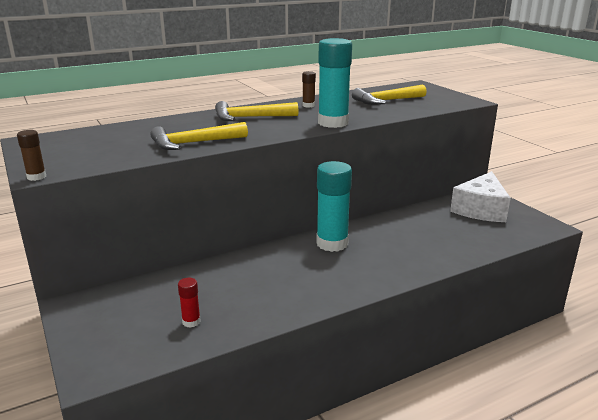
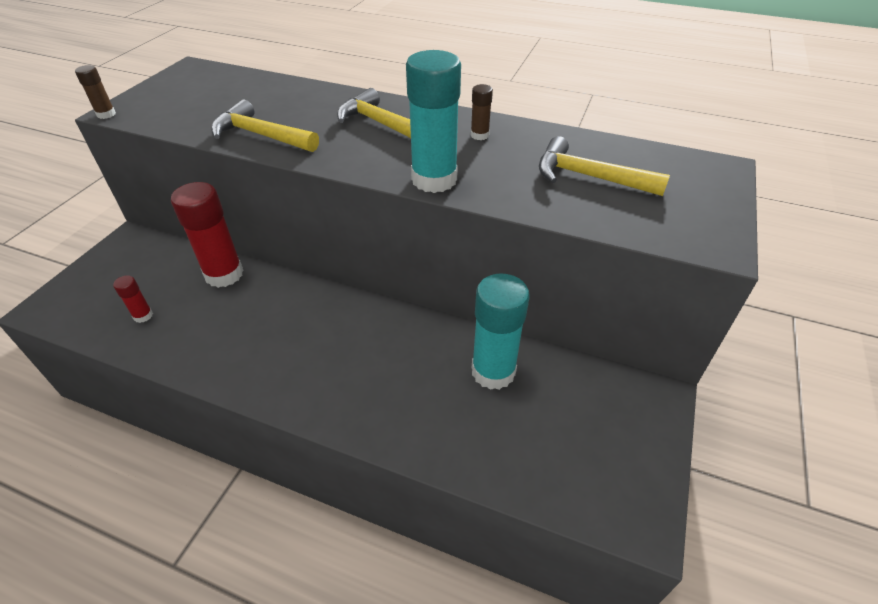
camera: 50 degrees right, 20 degrees up
(200, 274) = (224, 274): none -> red glue stick
(332, 243) = (362, 325): turquoise glue stick -> turquoise glue stick (493, 371)
(480, 209) = (602, 415): white cheese -> none

